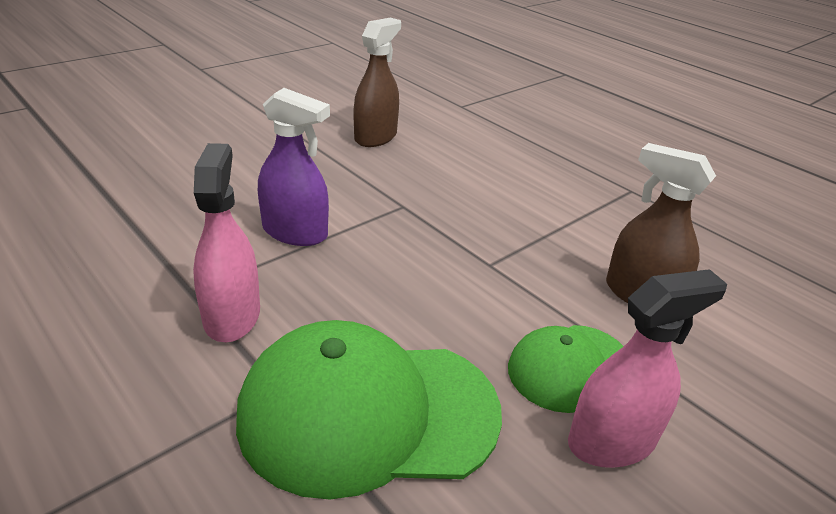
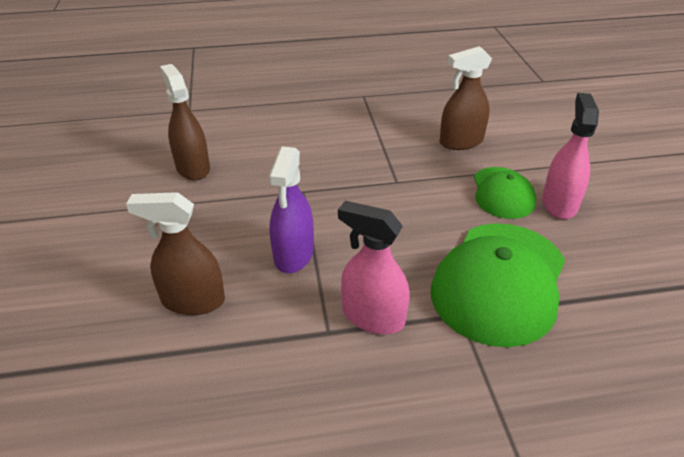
camera: 55 degrees left, 5 degrees up
(191, 199) = (193, 301): none -> brown spray bottle
(295, 232) = (293, 254): purple spray bottle -> purple spray bottle turned 135 degrees clockwise

